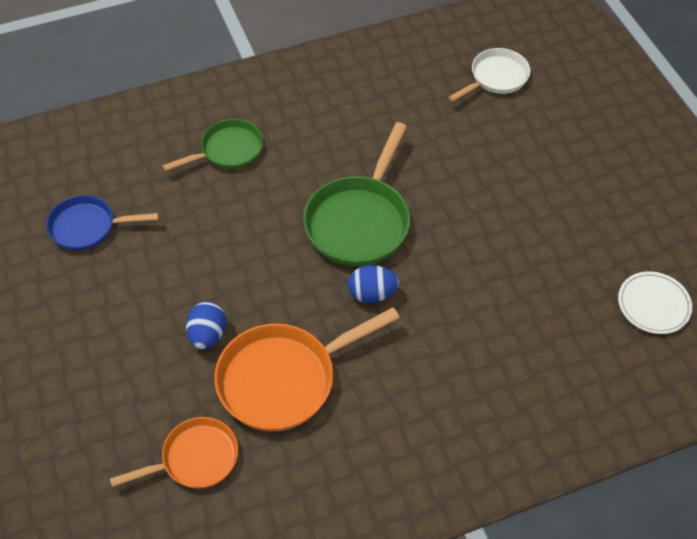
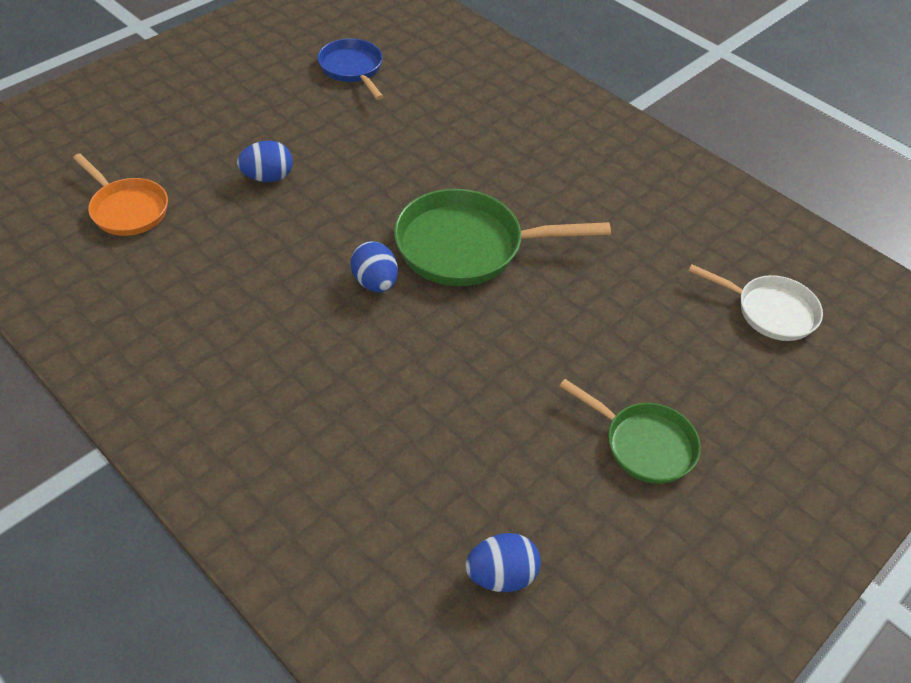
camera: 65 degrees right, 5 degrees down
(228, 150) = (498, 126): green pan -> green pan (644, 444)
(284, 379) = (238, 244): orange pan -> none
(653, 305) = (501, 575): white plate -> blue egg

